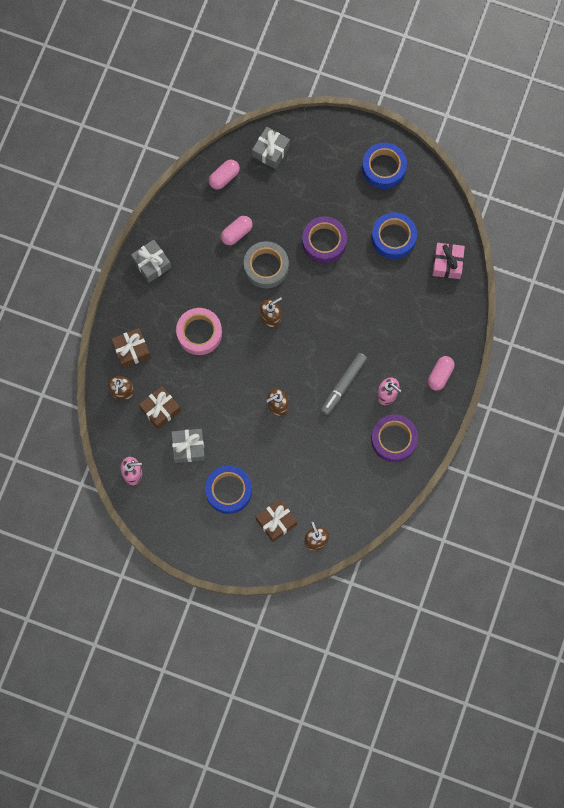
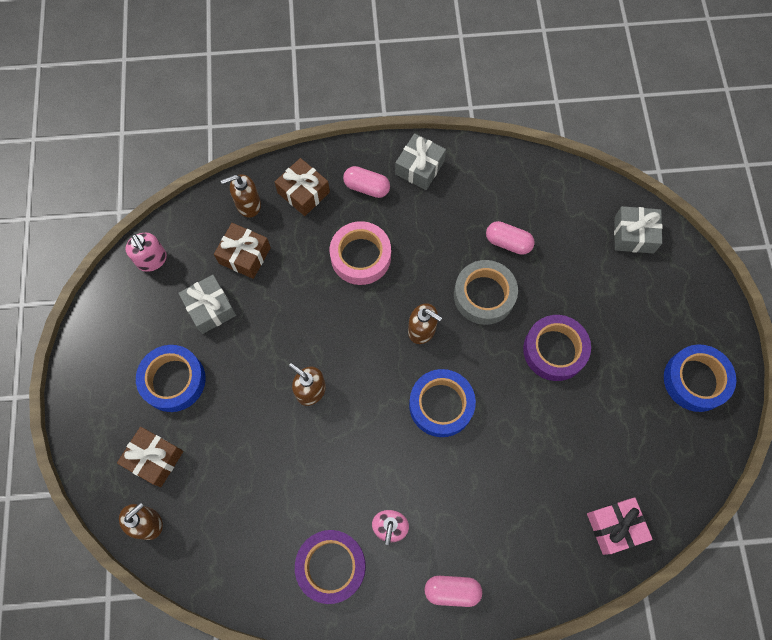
camera: 65 degrees right, 5 degrees down
(224, 177) = (569, 198): pink capsule -> pink capsule (367, 187)
(343, 385) = (376, 462): grey marker -> none
(393, 238) = (609, 436): blue tape -> blue tape (441, 405)

